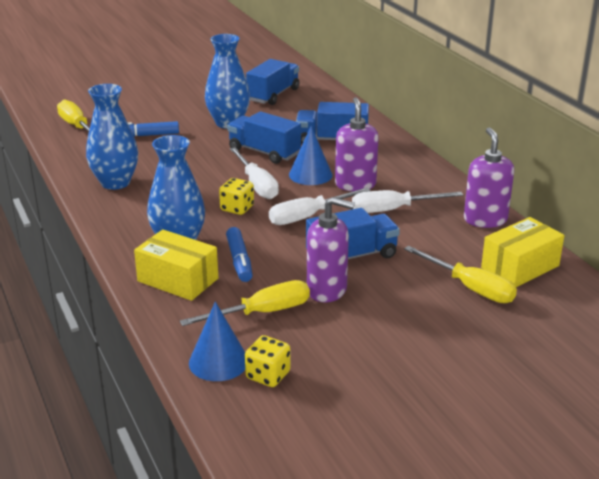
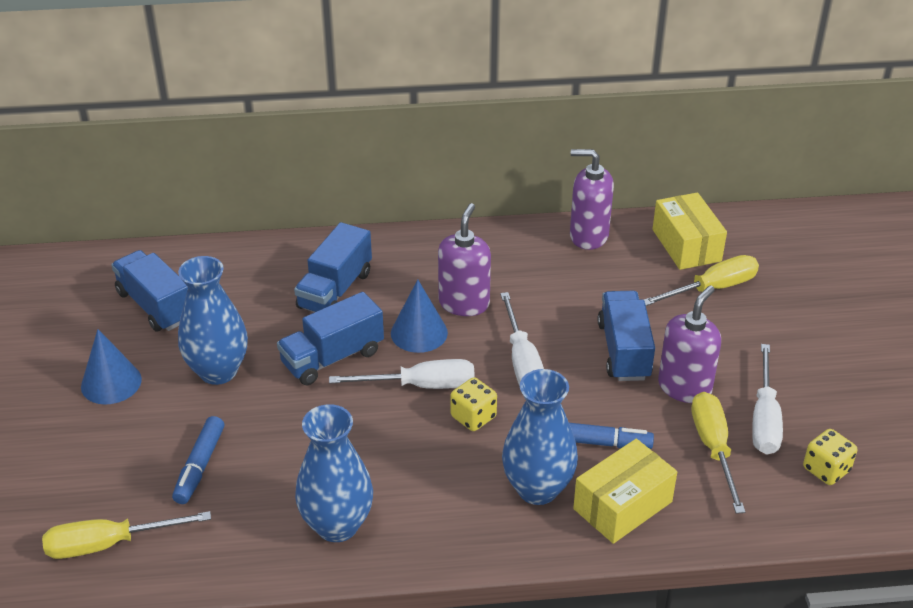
camera: 70 degrees left, 10 degrees up
(218, 362) = (795, 502): blue cone -> blue cone (111, 383)
(355, 184) = (464, 303): purple soap dispenser -> purple soap dispenser turned 90 degrees clockwise
(393, 210) = (537, 292): white screwdriver -> white screwdriver (764, 419)

